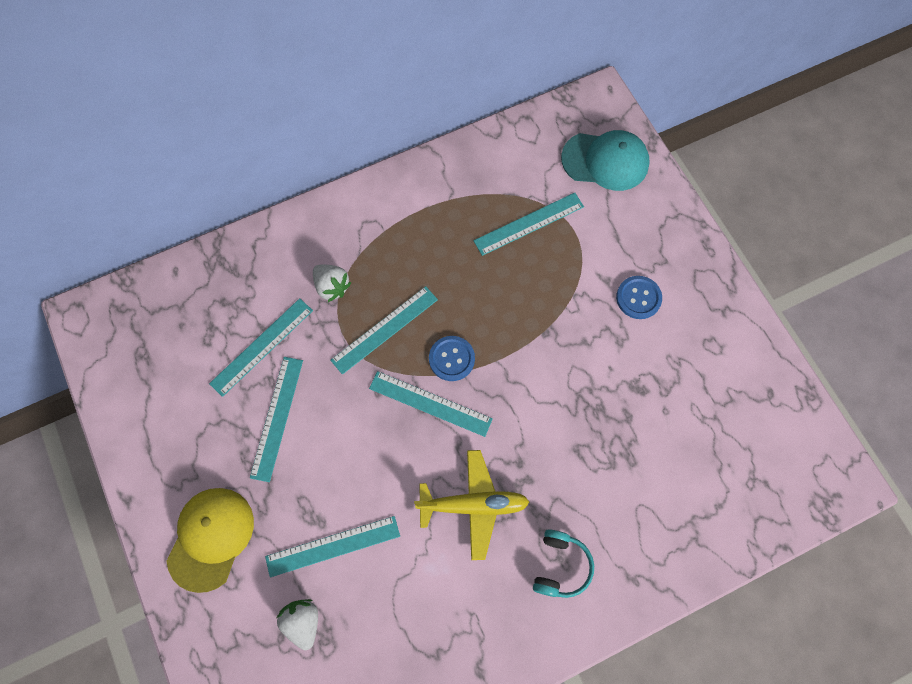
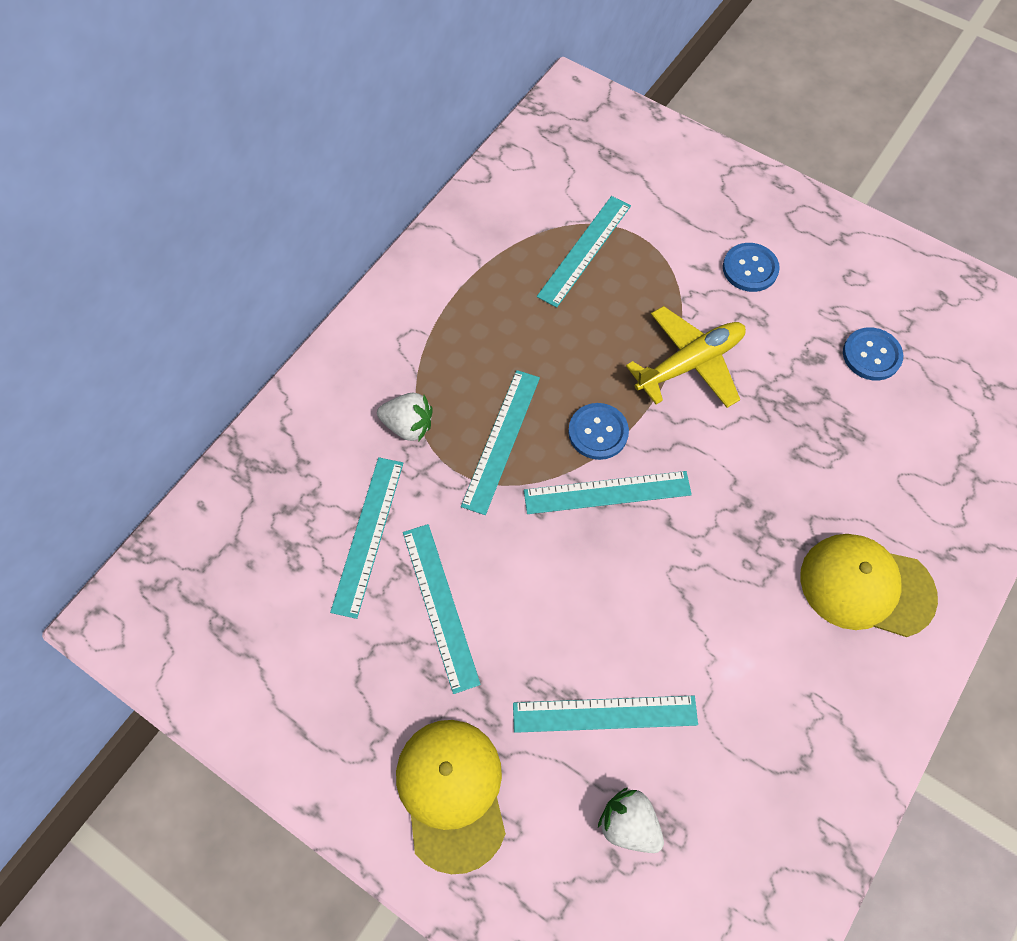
camera: 30 degrees left, 5 degrees down
(333, 546) = (605, 714): turquoise ruler -> turquoise ruler turned 45 degrees clockwise
(473, 505) = (730, 575): yellow plane -> yellow plane (690, 363)
(560, 566) = (866, 586): turquoise headphones -> yellow cap
(605, 161) = (621, 150): turquoise cap -> none
(682, 408) = (871, 355): none -> blue button

